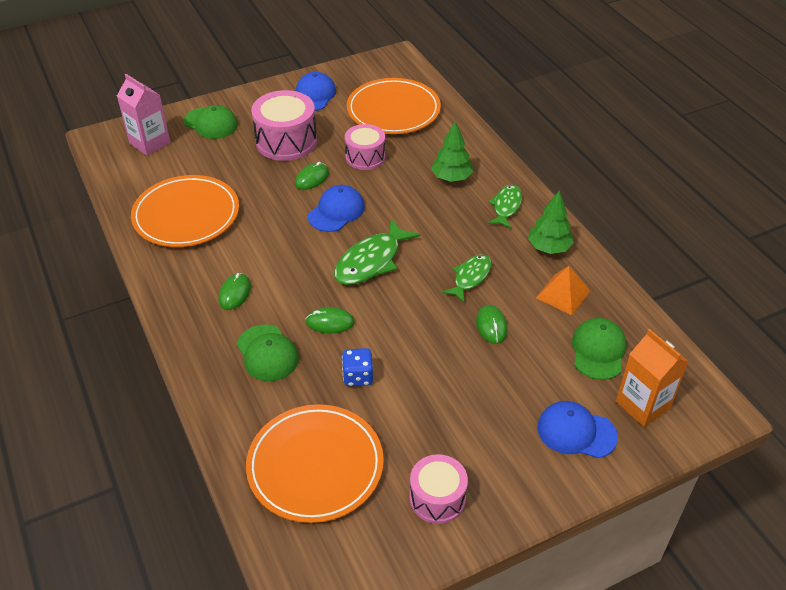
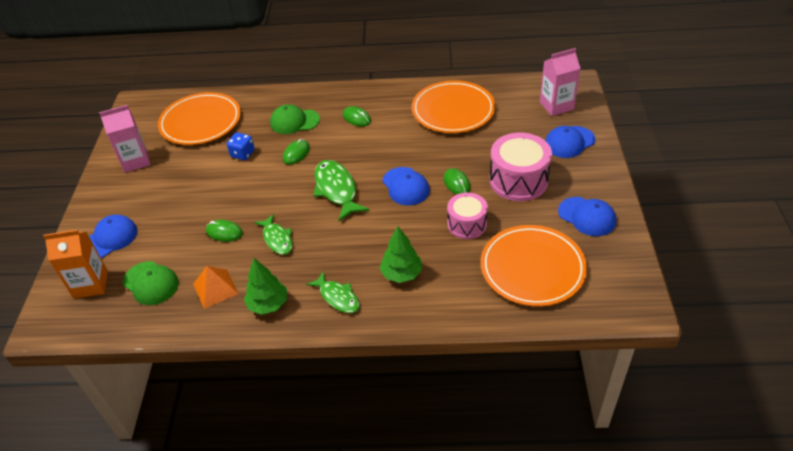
camera: 120 degrees right, 0 degrees up
(211, 123) = (569, 142): green cap -> blue cap
(437, 498) = (135, 161): pink drum -> pink carton

